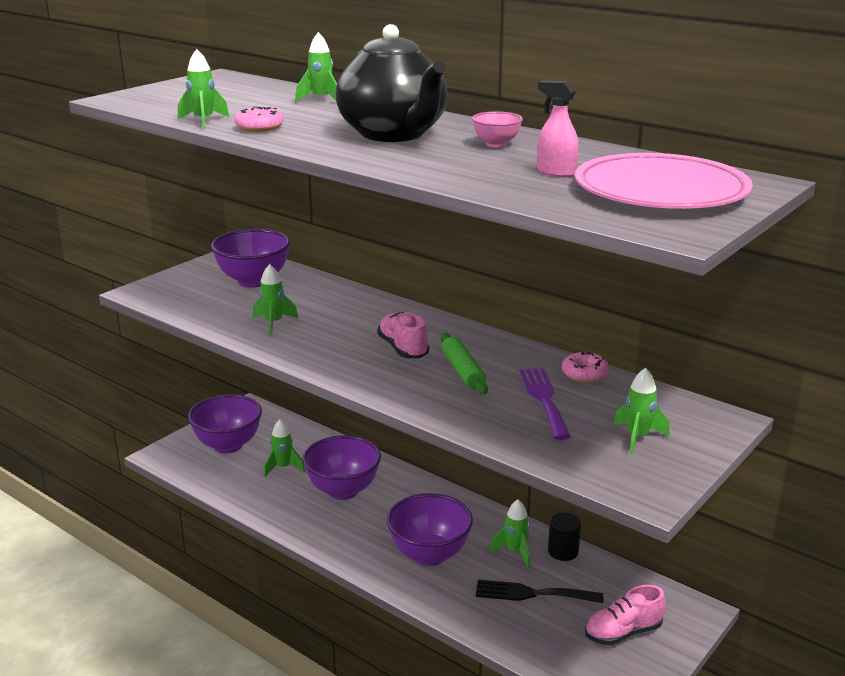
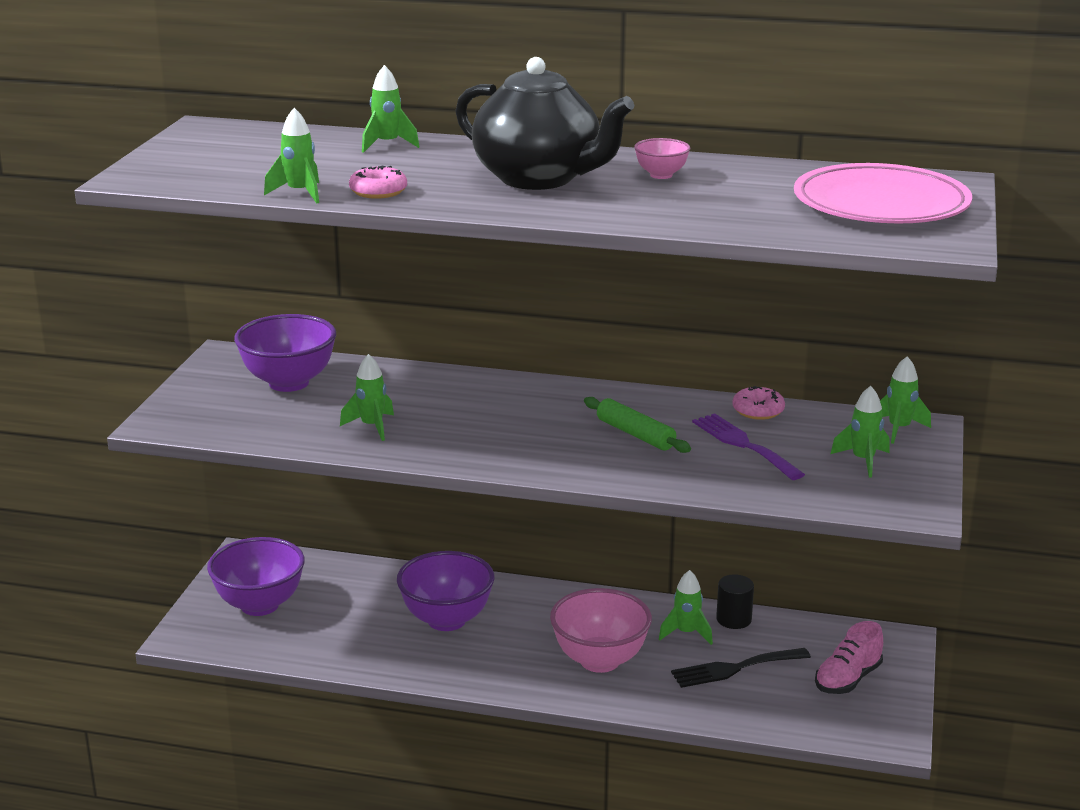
camera: 25 degrees left, 0 degrees up
(283, 467) = (352, 613): green rocket -> green rocket (899, 429)
(403, 348) = (548, 424): pink shoe -> none
(429, 555) = (600, 660): purple bowl -> pink bowl
(555, 172) = (762, 199): pink spray bottle -> none

